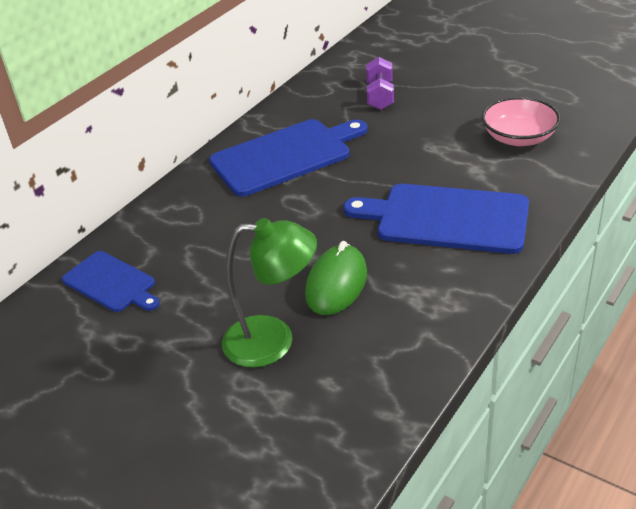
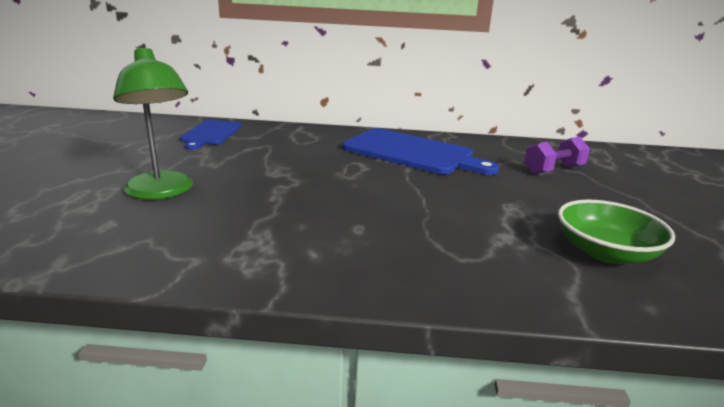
camera: 55 degrees right, 15 degrees down
(336, 284) = (252, 202): green mouse -> none
(446, 218) = (399, 235): blue cutting board -> none
(519, 138) = (605, 252): pink bowl -> green bowl

